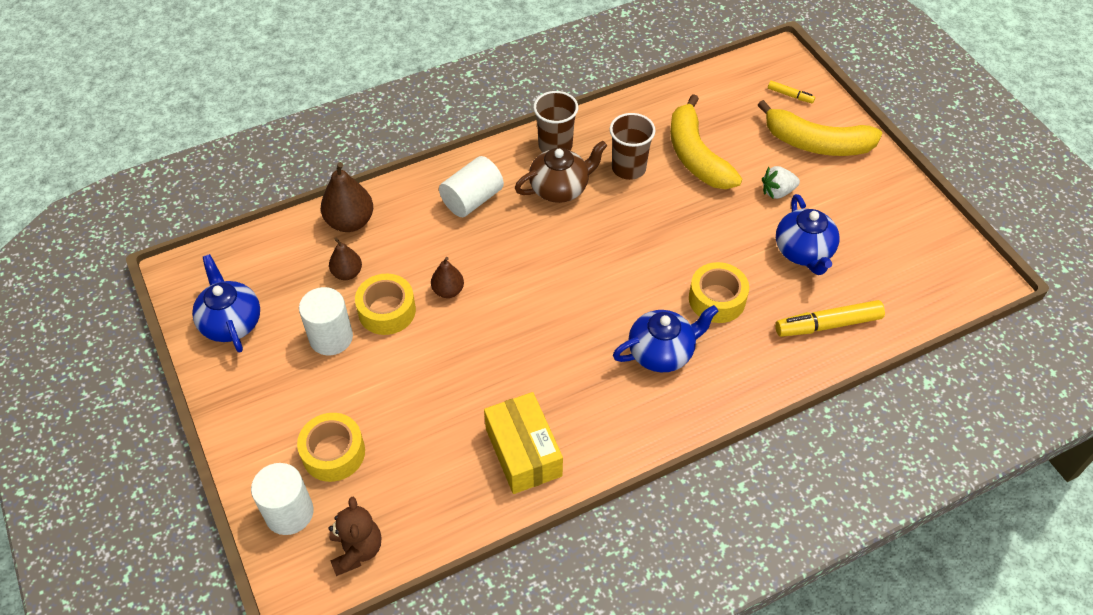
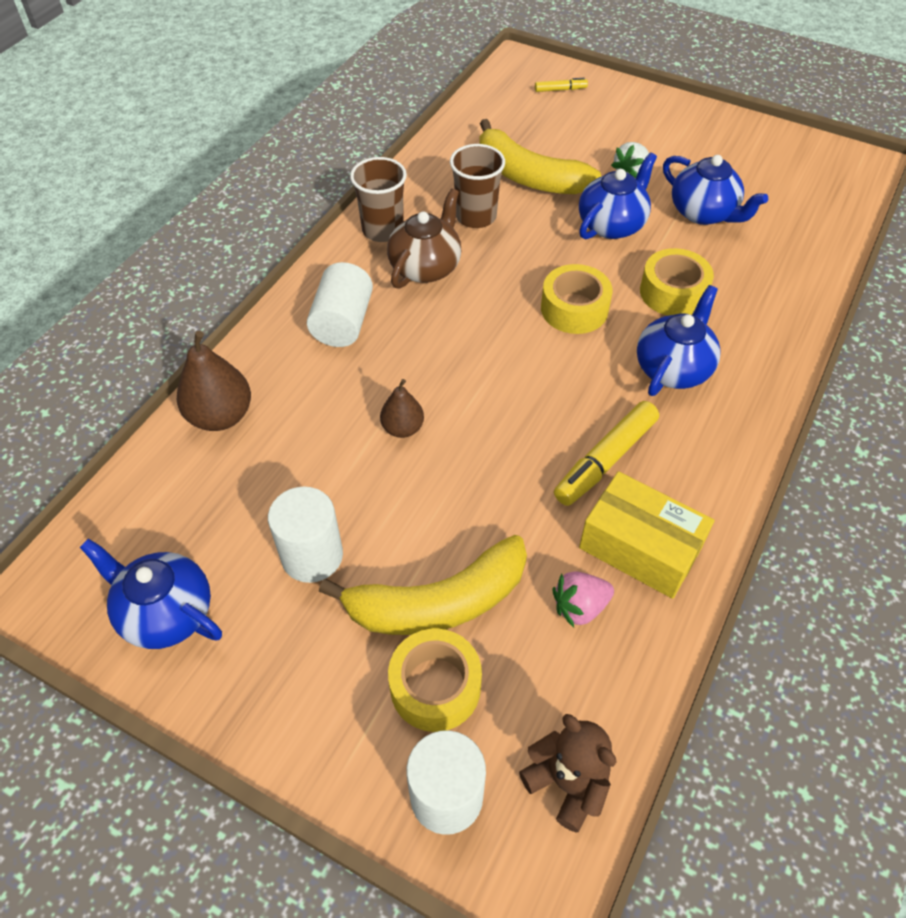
camera: 35 degrees left, 0 degrees up
(347, 273) = (267, 473): brown pear -> none
(387, 311) = (352, 488): yellow tape -> yellow tape (574, 309)
(453, 463) = (580, 607): none -> pink strawberry
(722, 225) = (612, 224): none -> blue teapot
(816, 143) = (622, 118): yellow banana -> yellow banana (438, 602)
(827, 325) = (786, 264): yellow marker -> yellow marker (605, 460)

